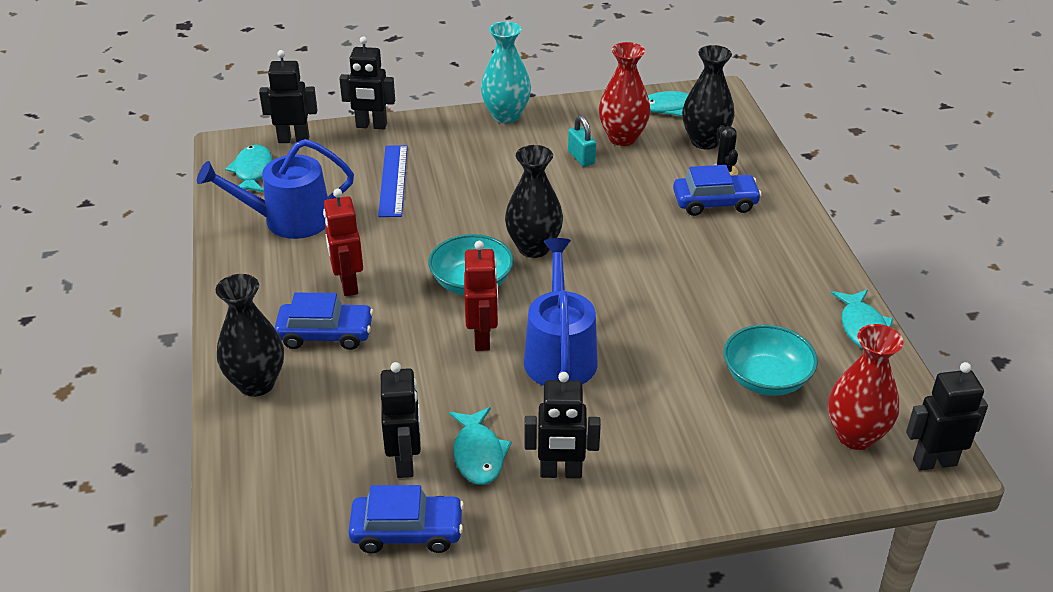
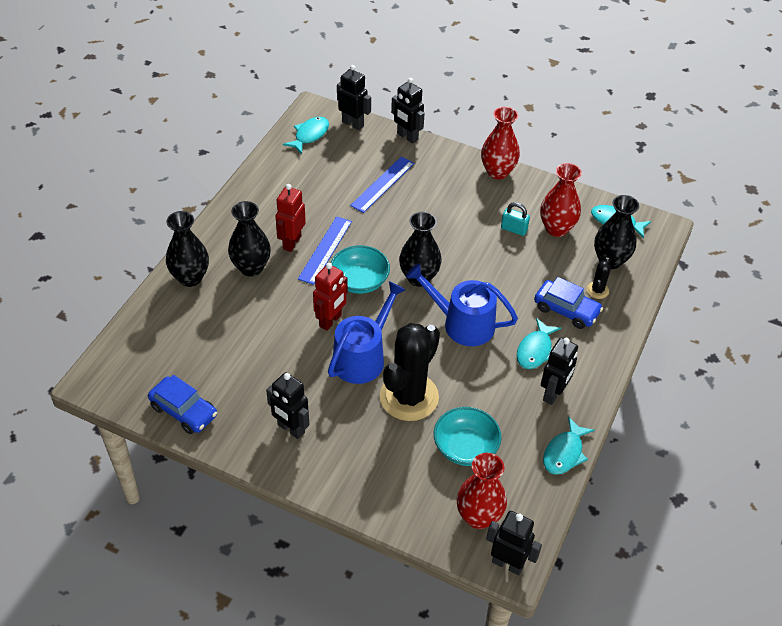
camera: 35 degrees right, 10 degrees up
(289, 220) = (299, 180): blue watering can -> blue watering can (462, 324)
(325, 334) = (251, 268): blue car -> black vase
(397, 272) = (325, 250): none -> blue ruler
(405, 462) = (219, 371): black robot -> black robot (553, 394)
(478, 454) = (259, 390): turquoise fish -> turquoise fish (535, 350)
(506, 116) = (497, 172): turquoise vase -> red vase
(581, 158) = (514, 229): turquoise padlock -> turquoise padlock turned 75 degrees counterclockwise
(654, 365) = (409, 397): none -> black cactus

